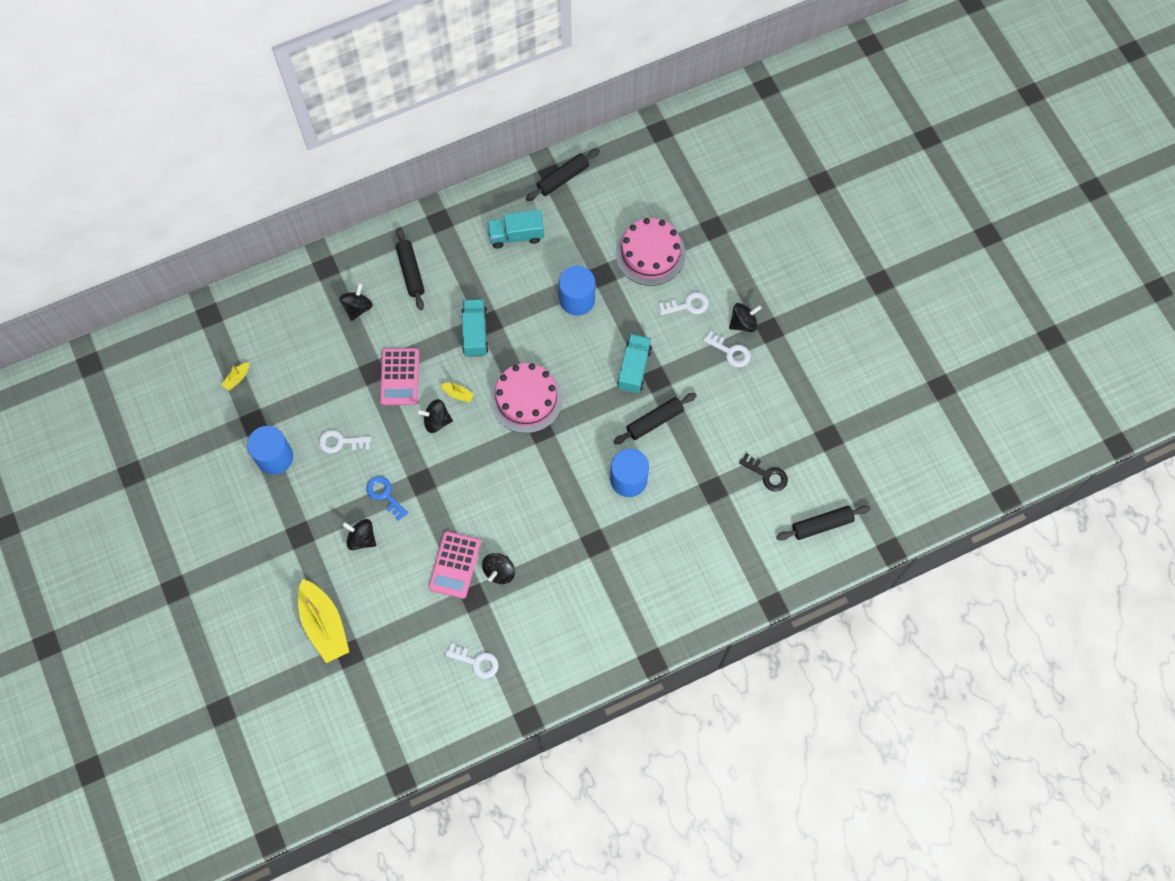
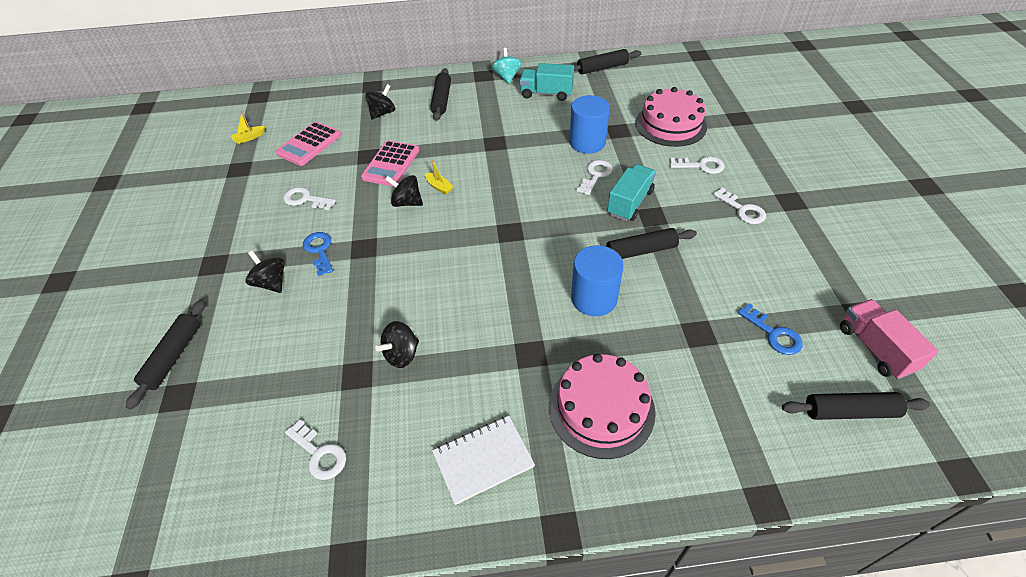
camera: 20 degrees right, 20 degrees down
(275, 457) = (238, 197): blue cylinder -> none
(324, 624) = (174, 357): yellow boat -> black rolling pin
(455, 565) = (354, 334): pink calculator -> pink calculator (309, 144)
(466, 218) = (507, 77): none -> turquoise spinning top
(475, 333) = (478, 147): turquoise truck -> none
(526, 399) = (506, 204): pink cake -> pink cake (601, 408)
(588, 632) = (483, 460): none -> white notebook
(596, 342) = (595, 175): none -> white key
(743, 323) = (761, 190): black spinning top -> none
(767, 475) = (774, 334): black key -> blue key
(838, 467) = (875, 348): none -> pink truck

